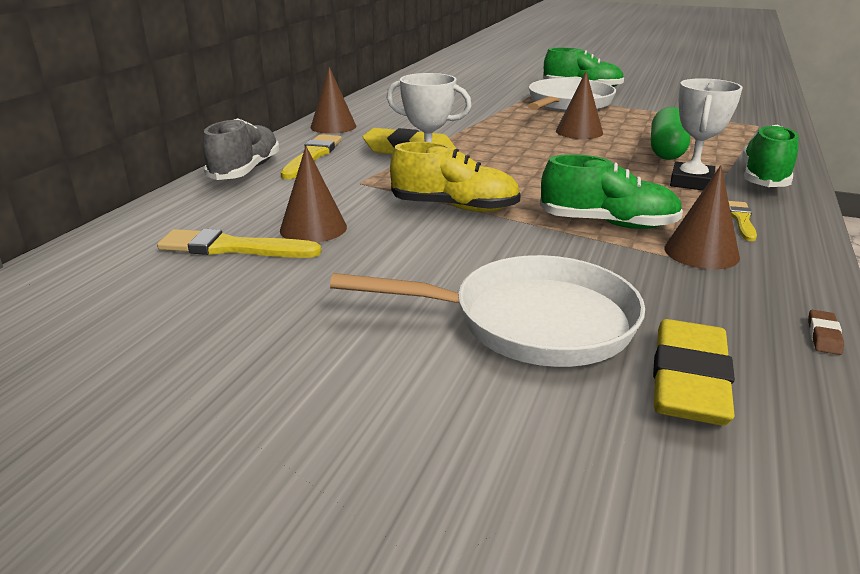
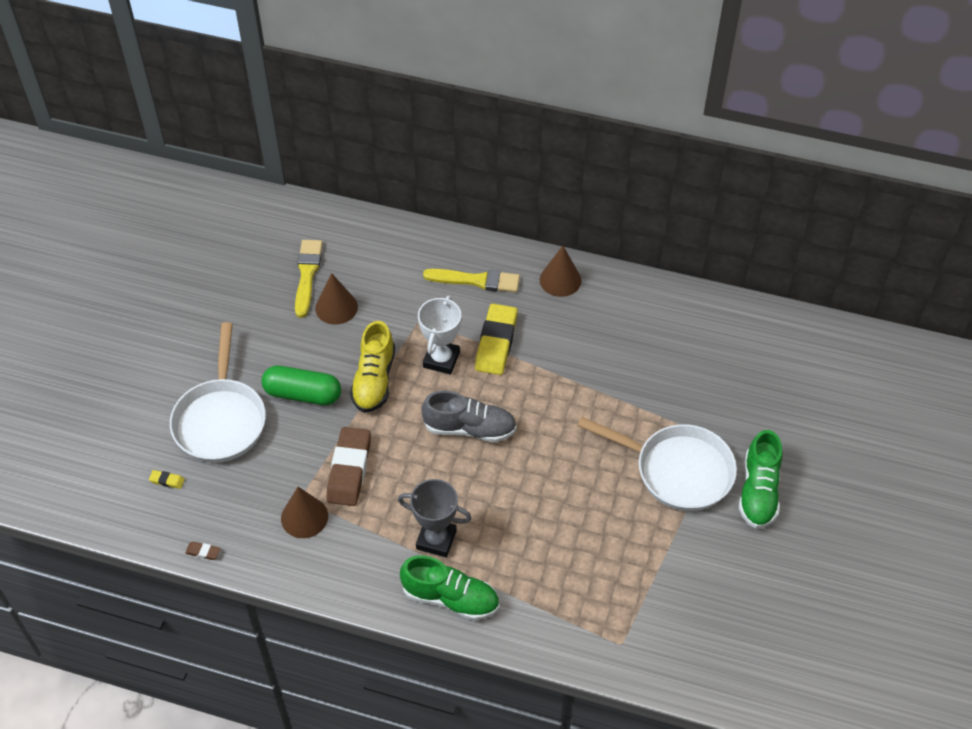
camera: 85 degrees right, 25 degrees up
(246, 171) = (438, 248): grey shoe -> grey shoe (470, 428)
(579, 132) = (571, 472): brown cone -> none
(608, 224) = (349, 469): green shoe -> brown eraser
(667, 150) = (522, 538): green capsule -> green capsule (303, 394)
(689, 381) = (167, 481): yellow eraser -> yellow eraser, size x0.41
(691, 182) = (436, 539): white trophy -> grey trophy
(741, 220) = (359, 555): yellow brush -> none

